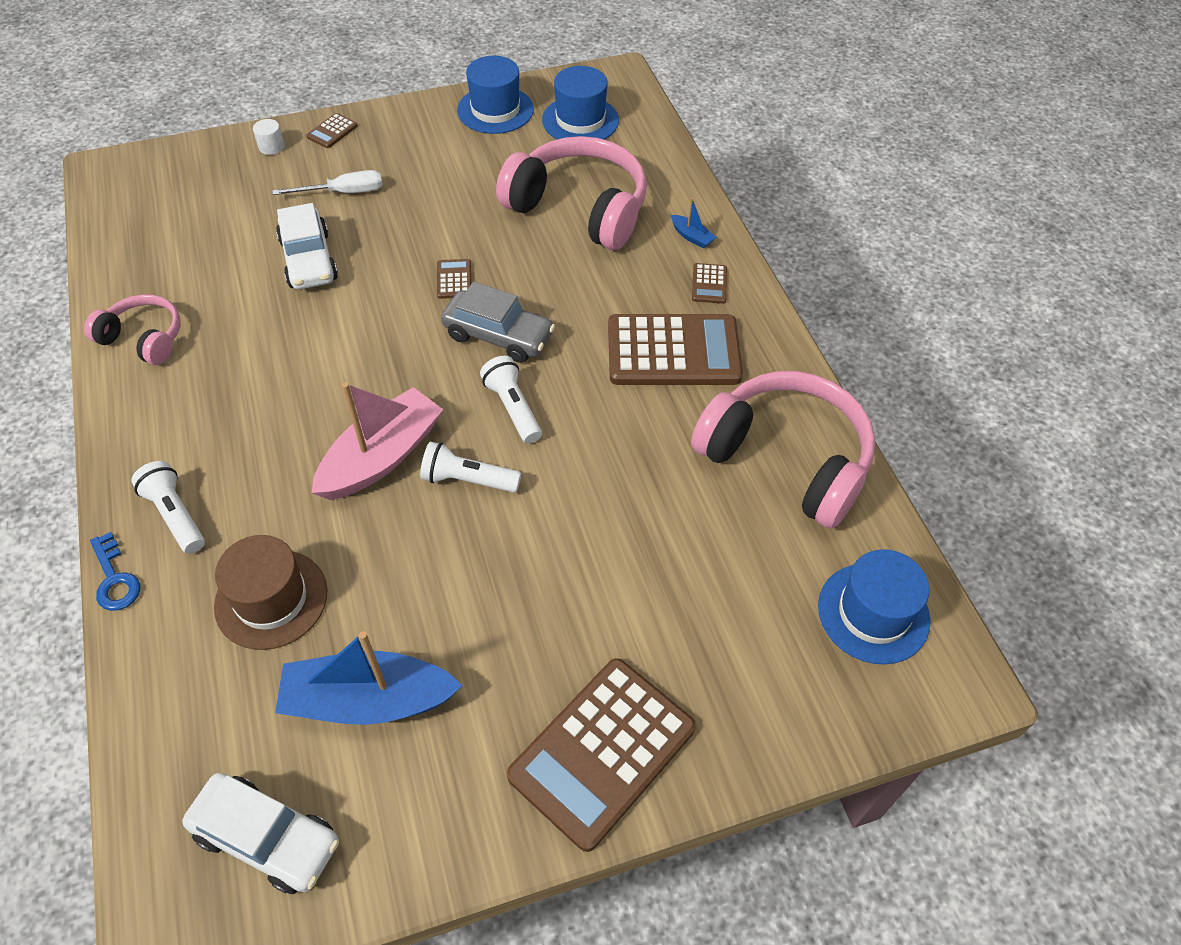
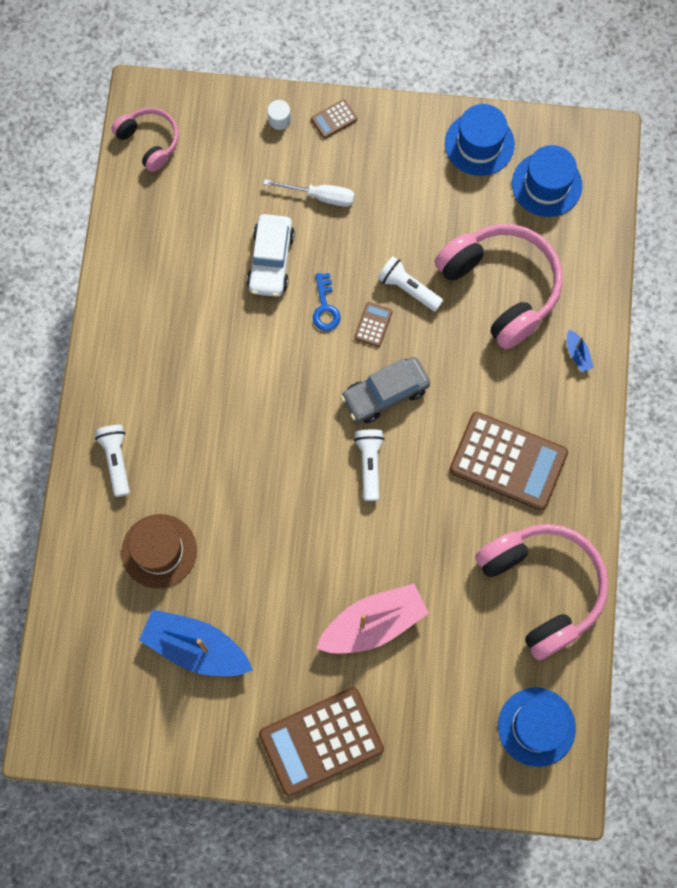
camera: 25 degrees right, 20 degrees up
(114, 578) = (67, 494): blue key -> blue key (325, 307)
(144, 338) = (131, 293): pink headphones -> pink headphones (149, 142)
(267, 837) = (113, 708): white car -> none
(381, 457) = (264, 469): pink boat -> pink boat (373, 624)
(467, 480) = (315, 512): white flashlight -> white flashlight (408, 288)
(498, 335) = (385, 393): grey car -> grey car turned 105 degrees clockwise
(709, 284) = (567, 408): brown calculator -> none

